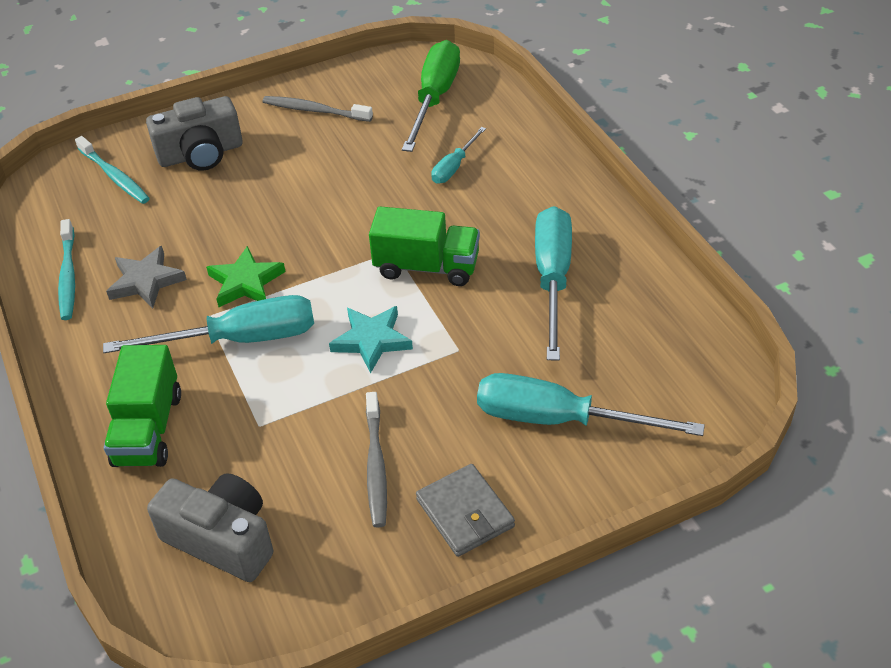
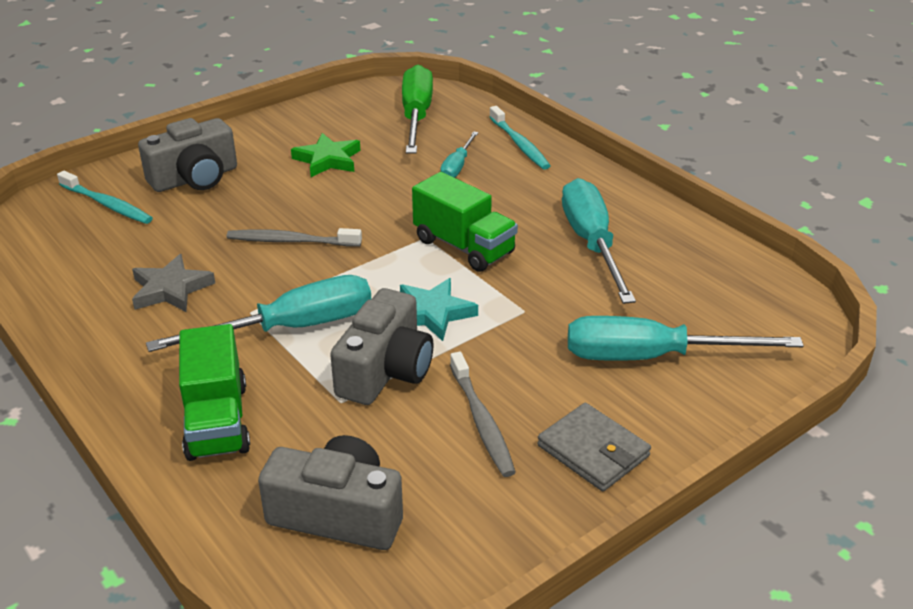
camera: 15 degrees left, 10 degrees down
(68, 276) = (81, 293): turquoise toothbrush -> turquoise toothbrush (519, 144)
(246, 282) = (281, 278): green star -> green star (328, 160)
(308, 398) = (385, 371): none -> grey camera
(315, 110) = (301, 135): grey toothbrush -> grey toothbrush (291, 241)
(426, 267) = (464, 247): green truck -> green truck turned 45 degrees clockwise

